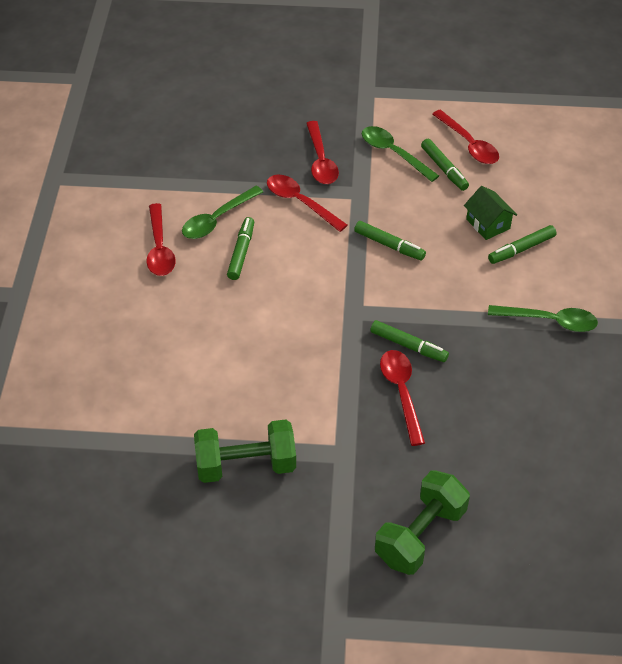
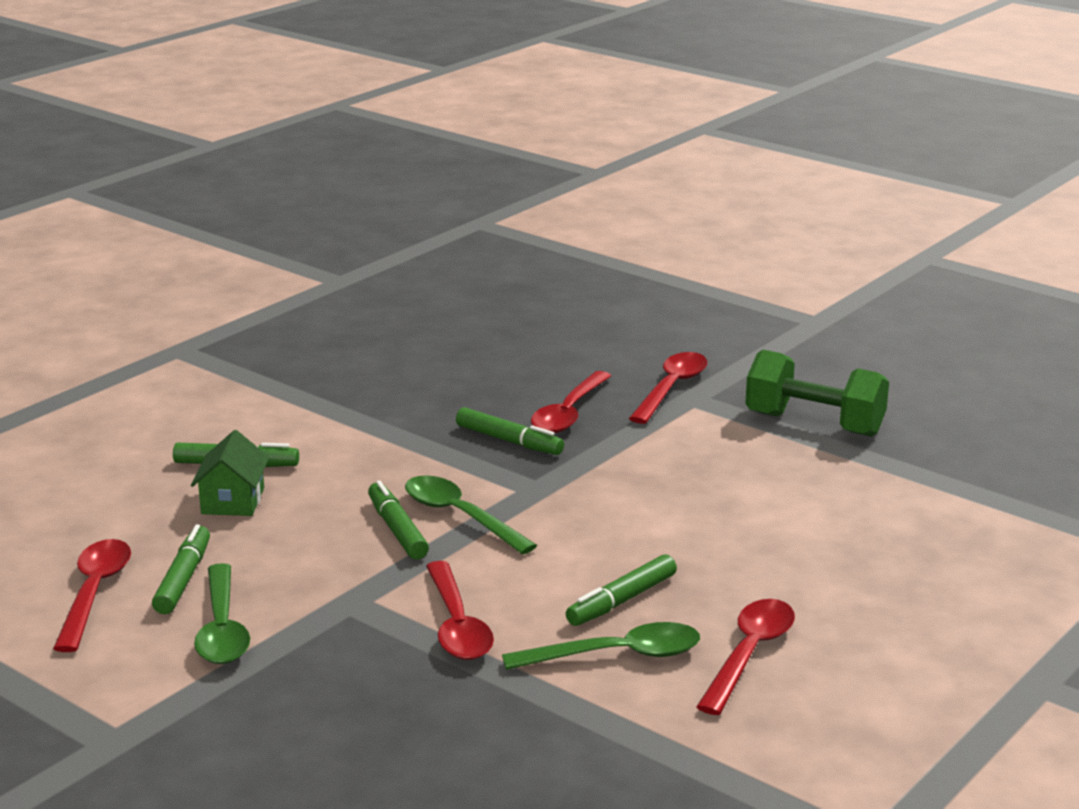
camera: 145 degrees left, 25 degrees down
(321, 160) = (349, 667): red spoon -> red spoon (671, 388)
(408, 345) = (509, 441): green marker -> green marker turned 150 degrees clockwise
(420, 535) = (674, 335): green dumbbell -> none
(549, 321) = (316, 404): green spoon -> green spoon (460, 516)

